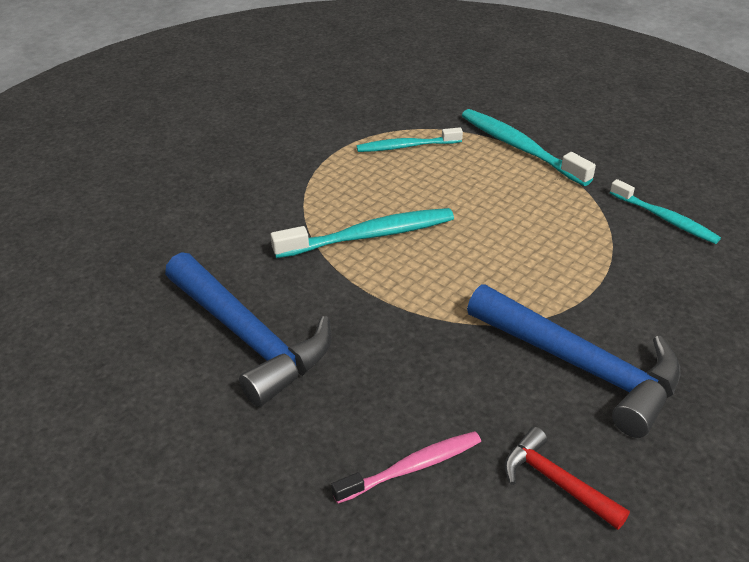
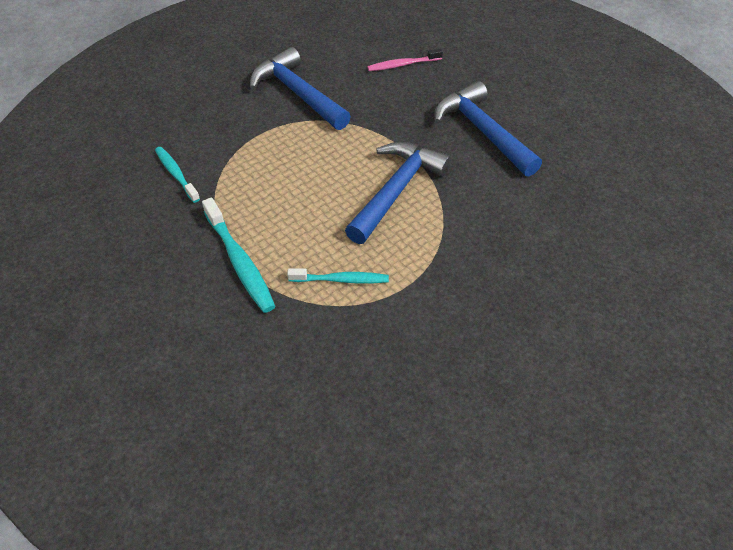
camera: 170 degrees left, 10 degrees up
(368, 236) = (396, 190): turquoise toothbrush -> blue hammer
(555, 481) = (339, 53): red hammer -> none

